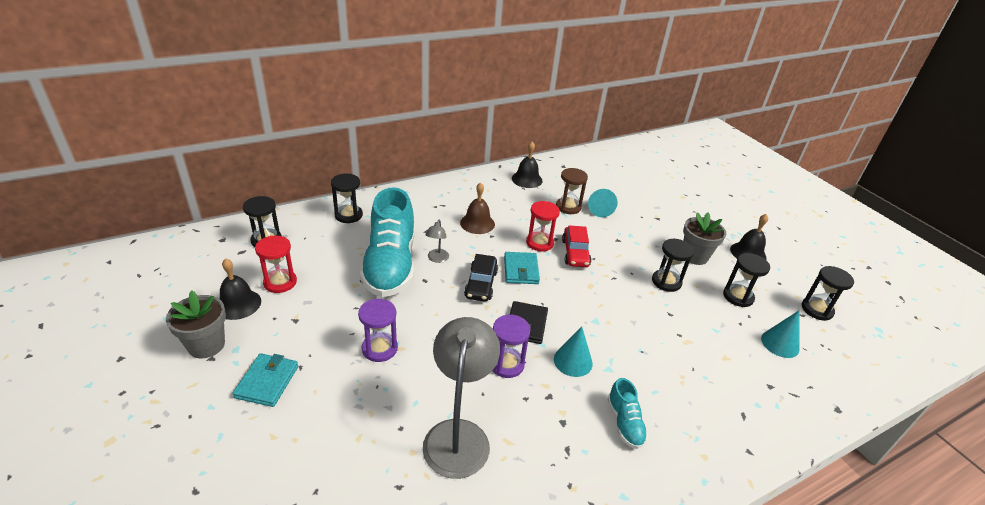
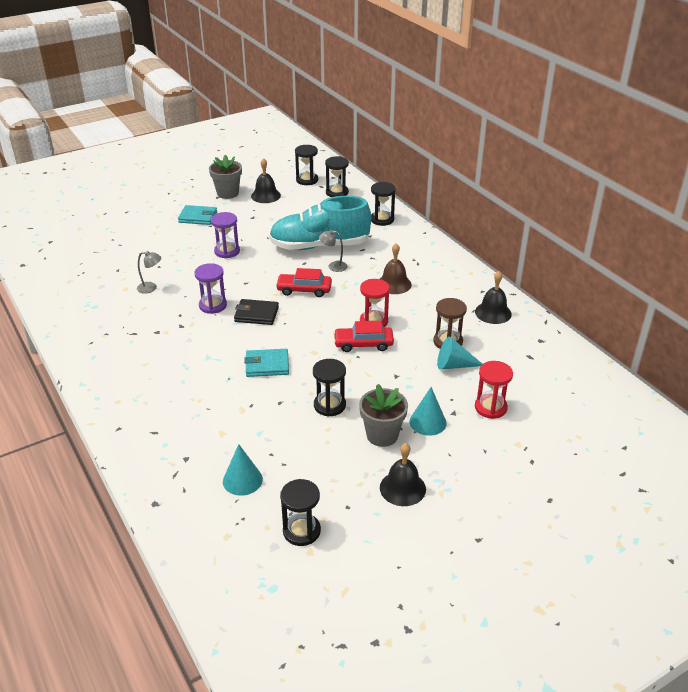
camera: 90 degrees right, 0 degrees up
(280, 282) = (290, 205): red hourglass -> red hourglass (490, 407)
(458, 435) = (151, 288): grey lamp -> grey lamp, size x0.45
(481, 284) = (304, 290): black car -> red car
(521, 270) = (328, 311): turquoise wallet -> turquoise wallet (267, 365)
(573, 361) = (216, 338): turquoise cone -> turquoise cone (427, 422)
(624, 423) = (153, 362): turquoise shoe -> none
(738, 296) = (314, 460): black hourglass -> black hourglass (307, 180)

